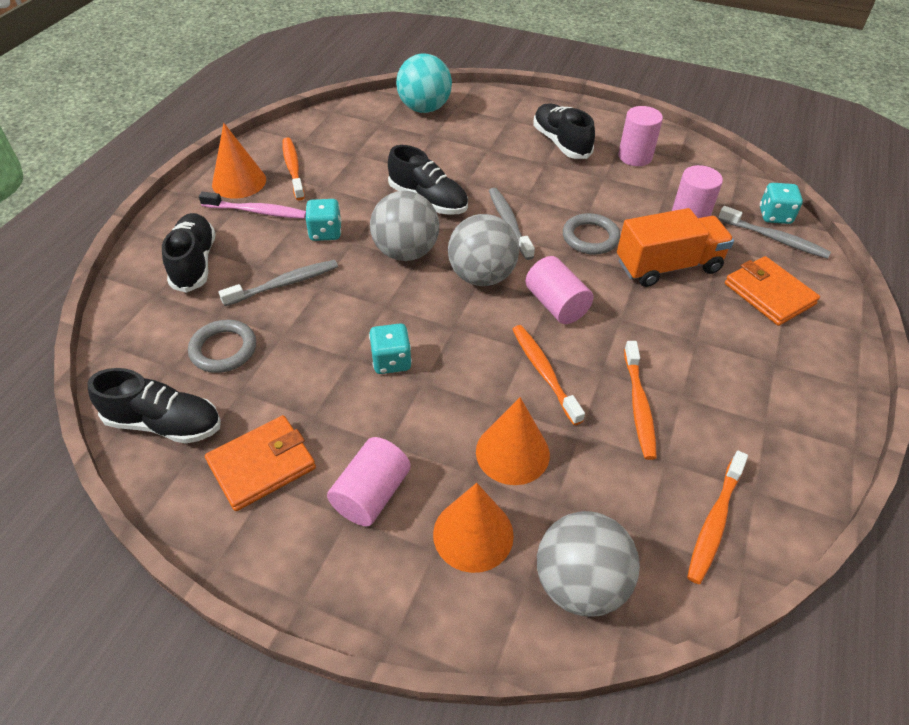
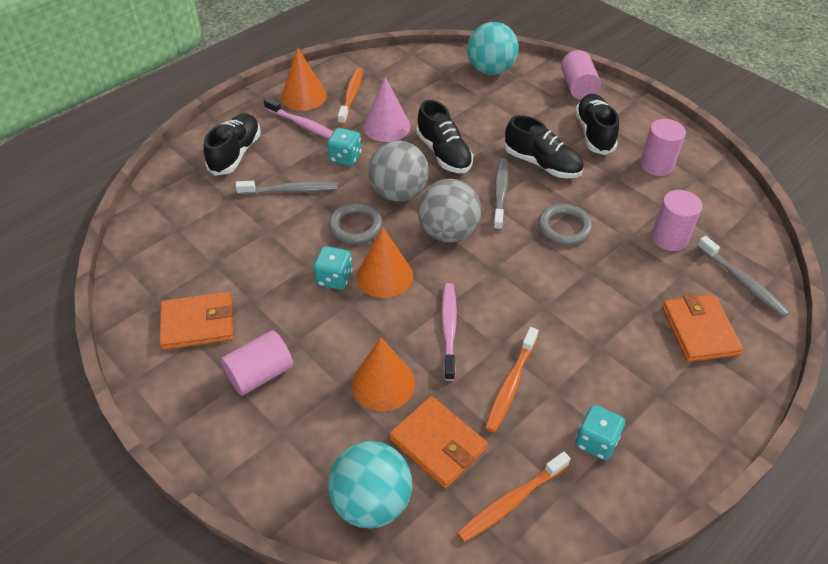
camera: 25 degrees right, 0 degrees up
(164, 423) = (151, 269): black shoe -> black shoe (542, 164)
(223, 349) = (219, 228): grey ring -> grey ring (355, 226)
(351, 189) = (386, 126): none -> pink cone
(473, 534) = (315, 432): orange cone -> orange cone (384, 276)
(544, 372) = (448, 329): orange toothbrush -> pink toothbrush
(556, 304) = (495, 276): pink cylinder -> pink cylinder (577, 87)
(580, 583) = (372, 501): grey ball -> turquoise ball
(607, 493) = (438, 444): none -> orange wallet
(668, 266) = (619, 275): orange truck -> none
(775, 216) = (758, 260): turquoise dice -> turquoise dice (596, 441)

